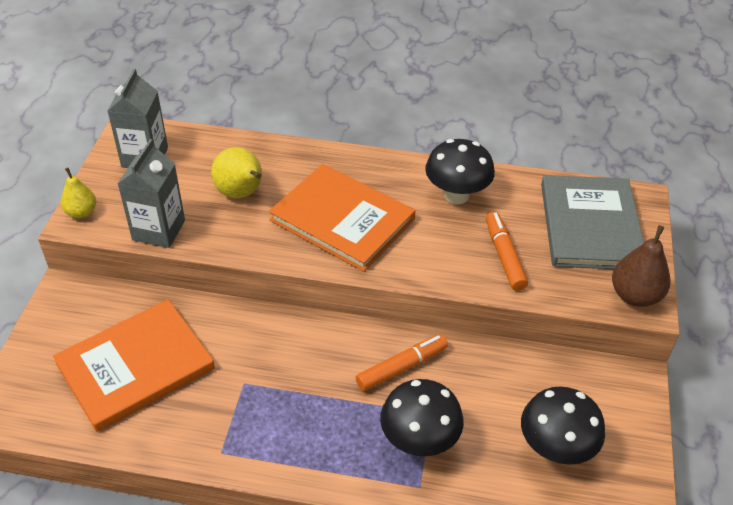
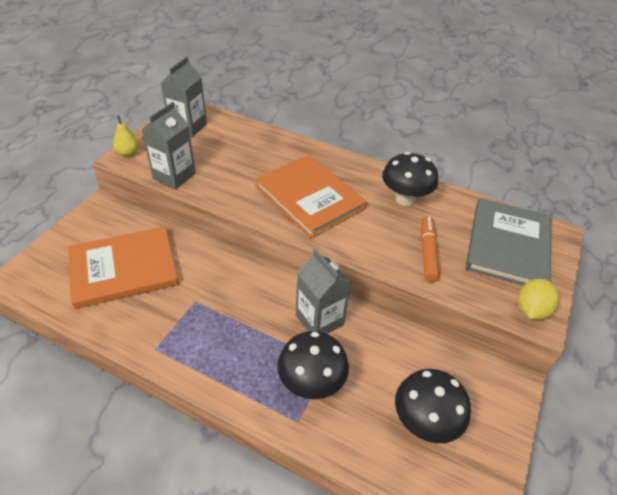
camera: 15 degrees right, 0 degrees up
(241, 194) = (243, 164): yellow pear -> none
(401, 367) = (319, 320): orange marker -> grey carton
(635, 295) = (531, 310): brown pear -> yellow lemon

